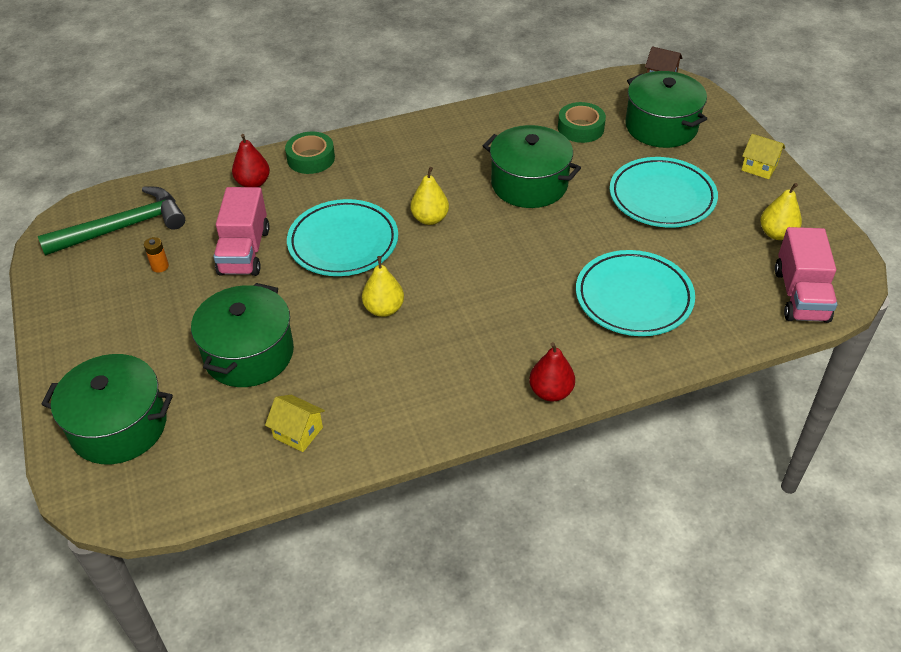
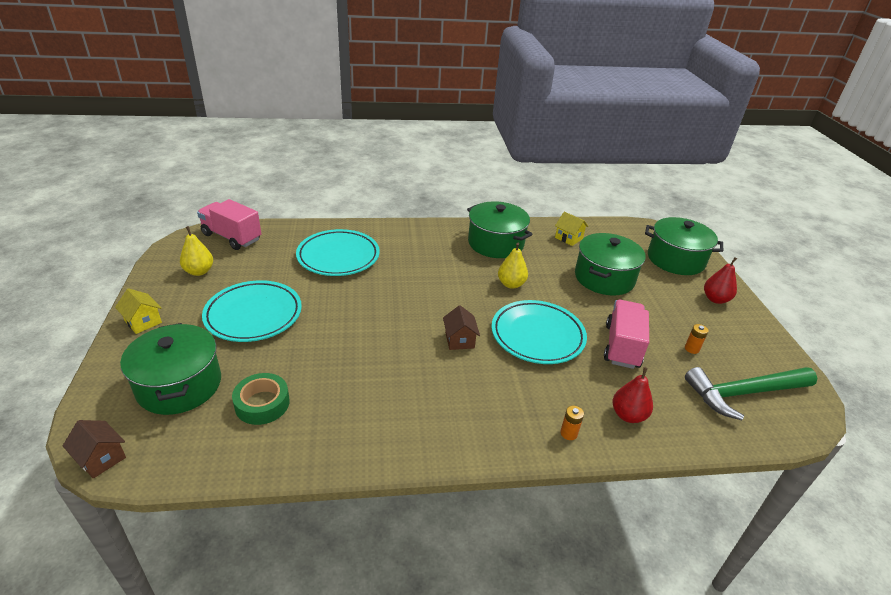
camera: 170 degrees left, 10 degrees down
(311, 158) = (568, 433): green tape -> orange battery
(430, 219) = (459, 340): yellow pear -> brown house
(529, 184) = (357, 352): green pot -> green pot (495, 243)
(551, 392) = (421, 227): red pear -> red pear (715, 299)
(800, 295) = (232, 237): pink truck -> pink truck turned 75 degrees counterclockwise

